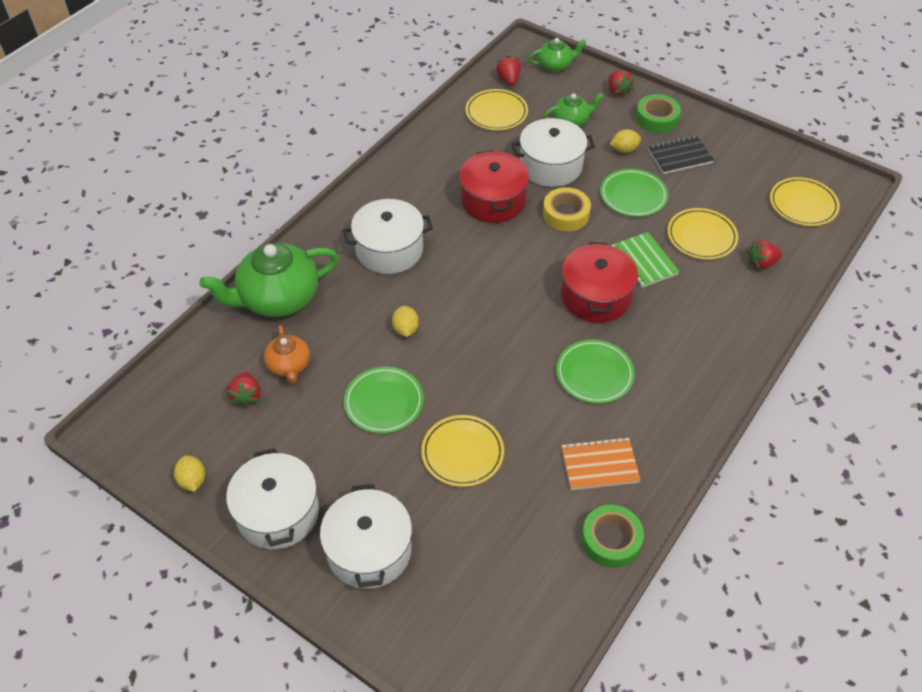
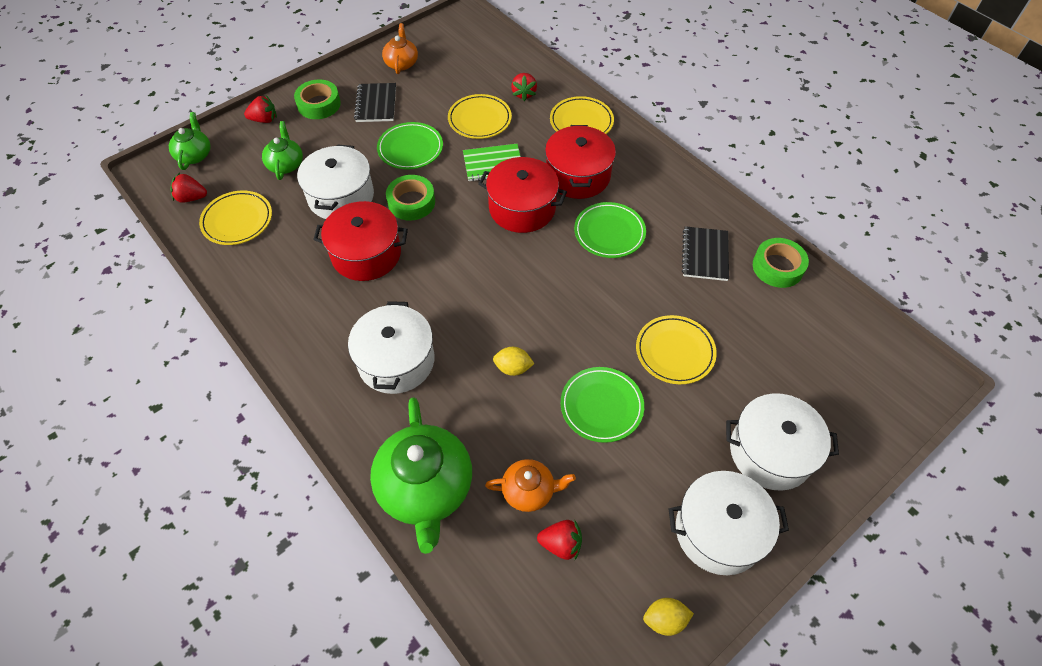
camera: 75 degrees left, 5 degrees up
(566, 214) = (411, 202): yellow tape -> green tape
(599, 465) = (705, 255): orange notebook -> black notebook
(624, 150) = (347, 138): yellow lemon -> none
(662, 333) = (578, 176): none -> red pot
(748, 158) = (401, 63): none -> orange teapot
(803, 204) = (470, 50): yellow plate -> yellow plate (581, 122)

